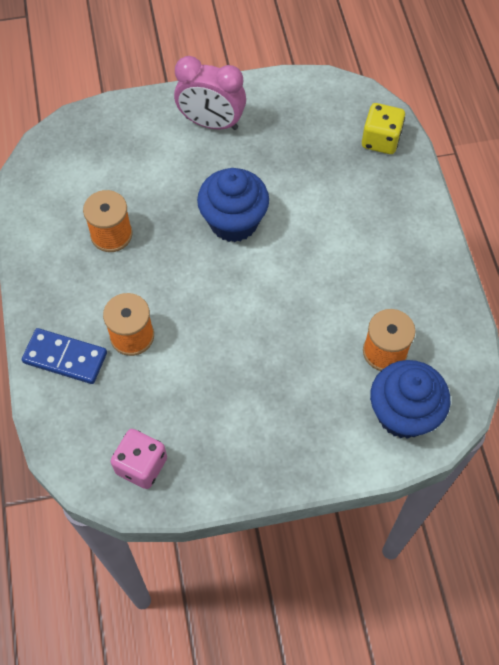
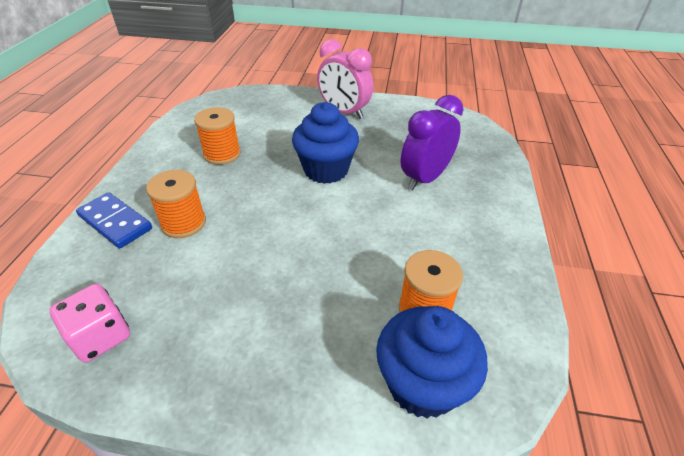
camera: 20 degrees right, 20 degrees down
(337, 201) = (425, 178): none -> purple clock
(380, 140) = (481, 150): yellow dice -> none

